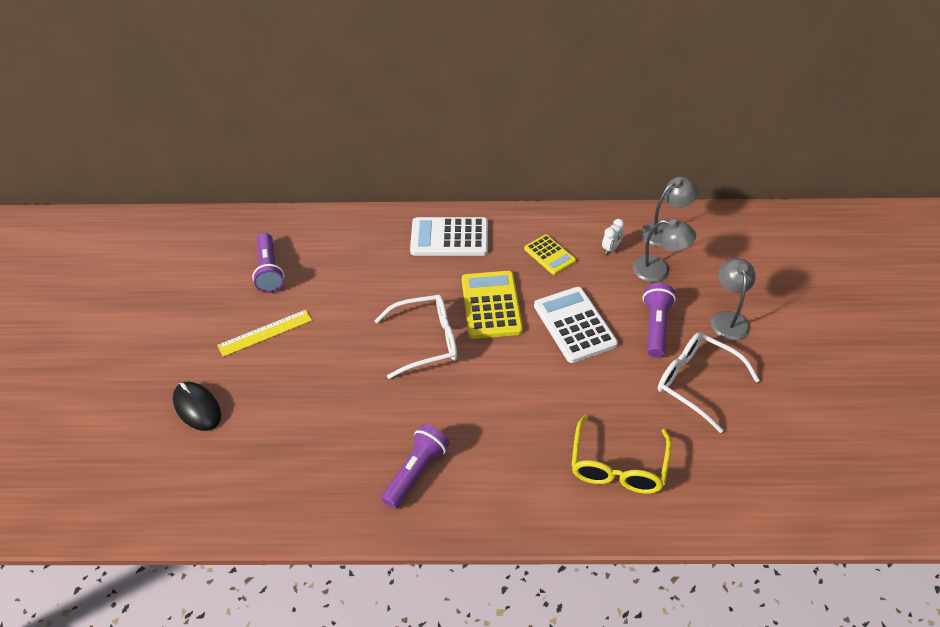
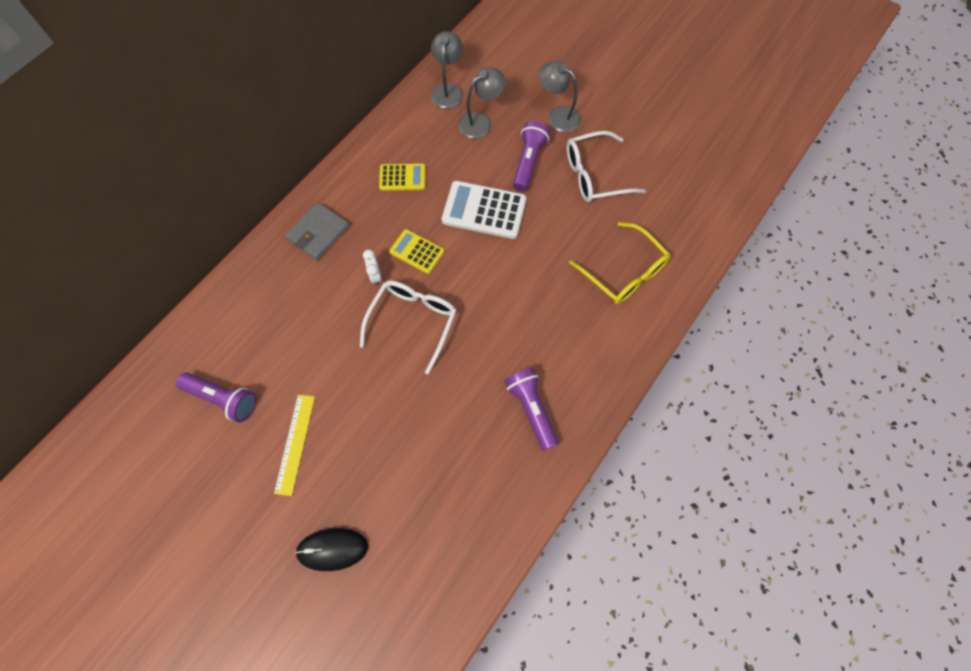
camera: 55 degrees left, 20 degrees up
(449, 237) = (318, 233): white calculator -> grey wallet
(491, 305) = (417, 252): yellow calculator -> yellow calculator, size x0.60
(611, 248) = (433, 134): white clock -> white clock (375, 276)
(655, 326) = (528, 162): purple flashlight -> purple flashlight turned 60 degrees clockwise

